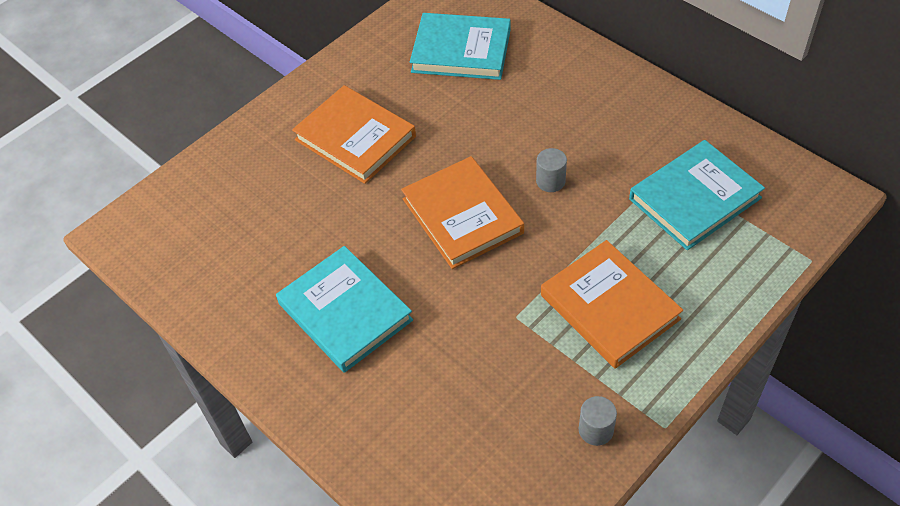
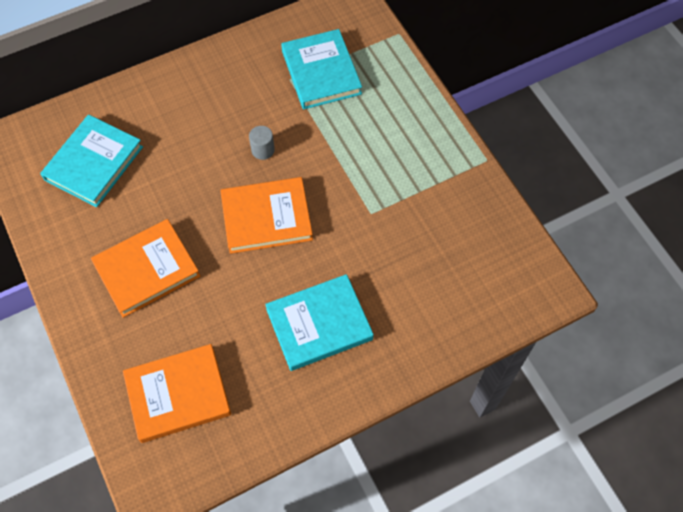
camera: 75 degrees left, 10 degrees up
(596, 430) = (475, 198): grey cylinder -> none
(609, 307) = (387, 155): orange book -> orange book (178, 395)

